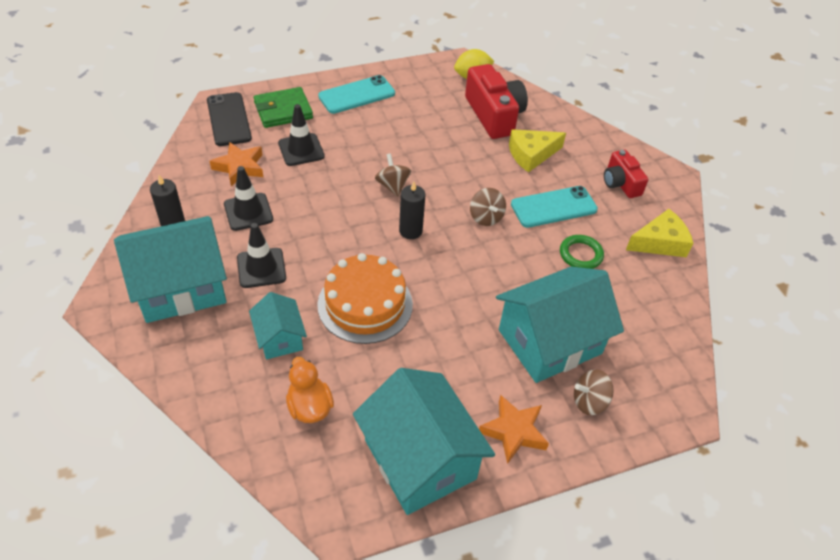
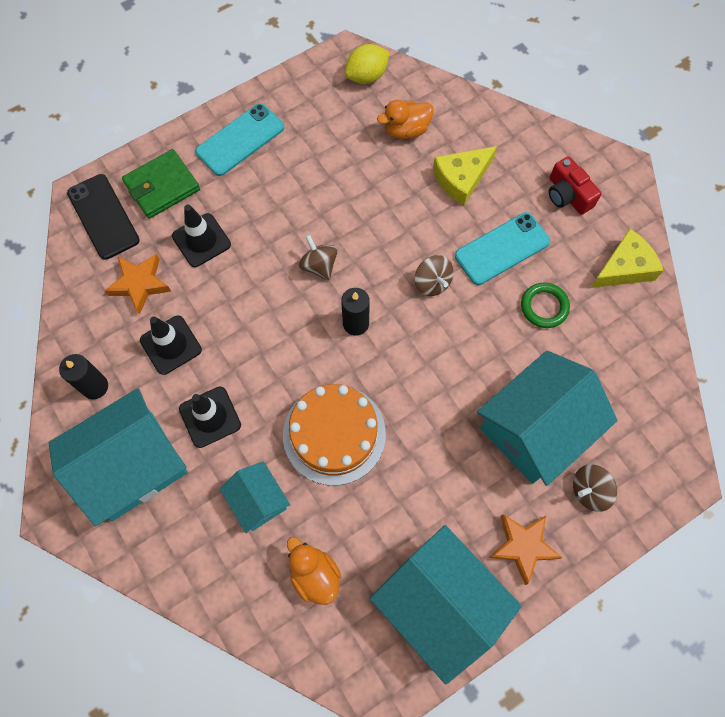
camera: 10 degrees left, 20 degrees up
(494, 115) = (406, 130): red camera -> orange duck

